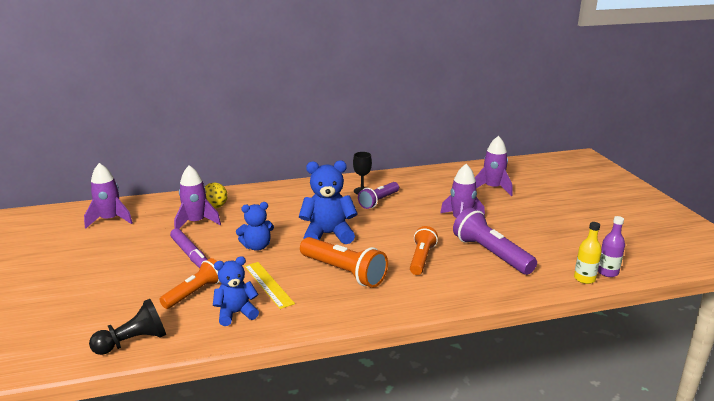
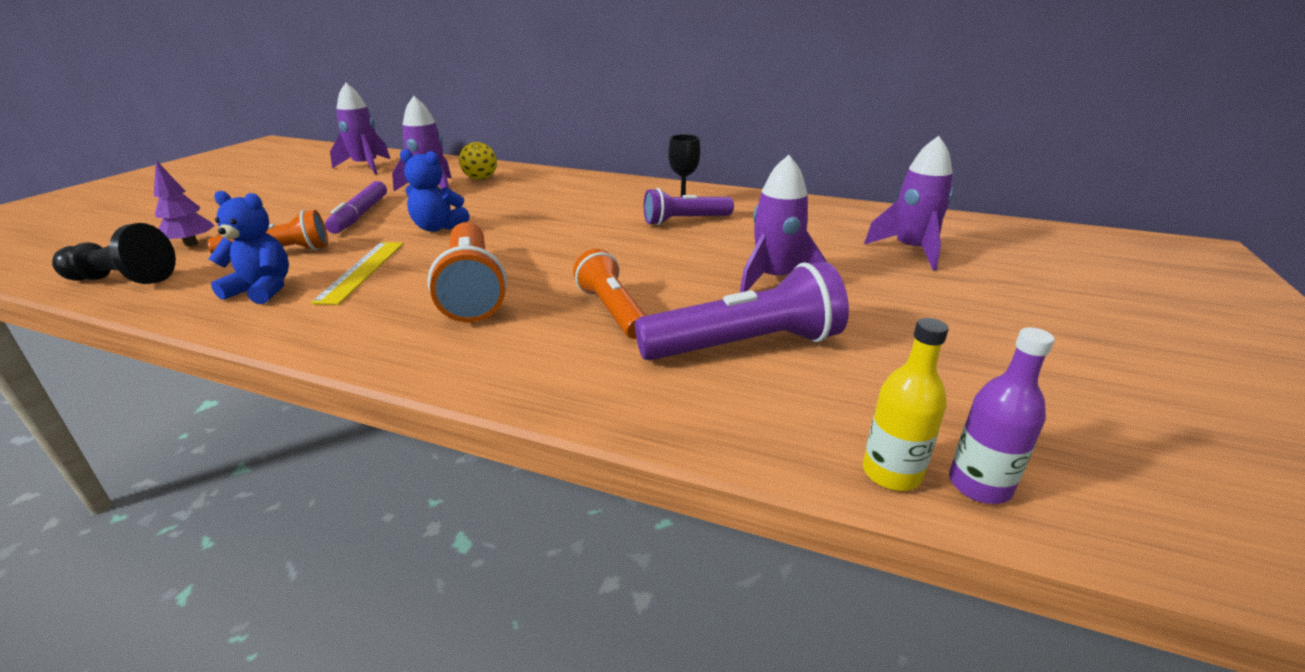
camera: 35 degrees right, 5 degrees up
(120, 309) = (191, 244): none -> purple tree
(328, 234) = (543, 239): blue teddy bear -> none
(421, 259) = (612, 310): orange flashlight -> orange flashlight turned 75 degrees counterclockwise
(491, 254) = (745, 345): purple flashlight -> purple flashlight turned 75 degrees clockwise

